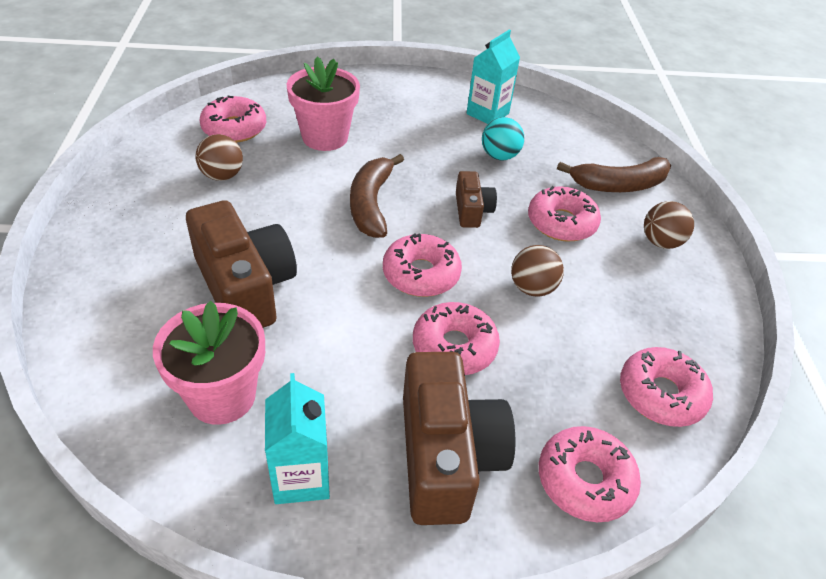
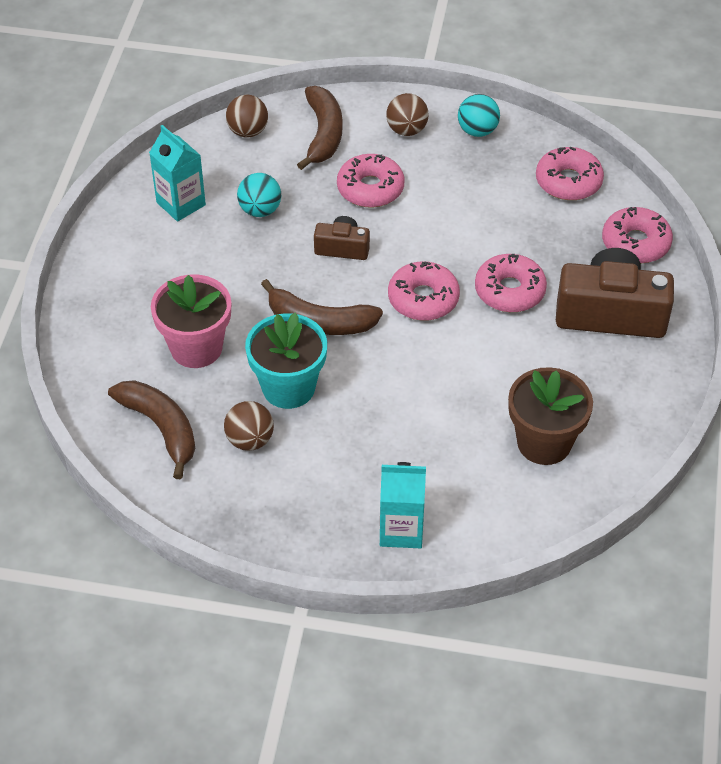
camera: 75 degrees left, 5 degrees up
(222, 396) = (544, 443): pink flower pot -> brown flower pot
(234, 128) = (161, 428): pink donut -> brown banana
(245, 287) = (422, 425): brown camera -> none
(286, 192) = (288, 387): none -> turquoise flower pot
(301, 477) = (621, 397): turquoise carton -> turquoise carton (401, 530)
(532, 288) = (450, 228): brown ball -> brown ball (248, 131)
(696, 299) = (477, 131): none -> turquoise ball

